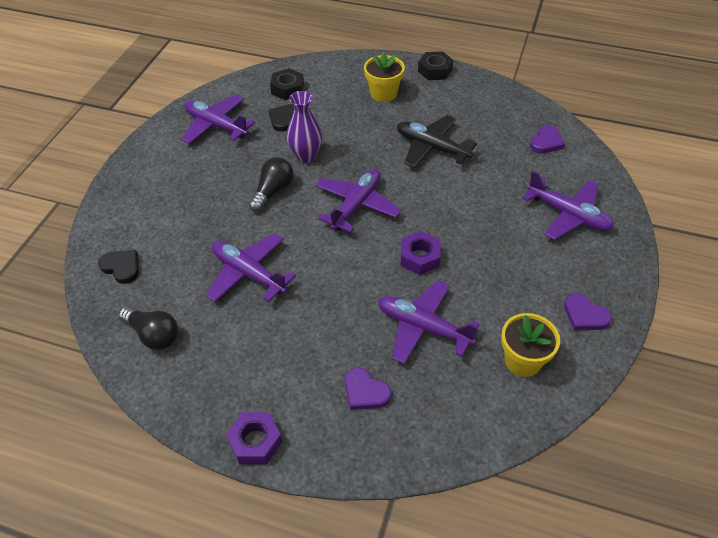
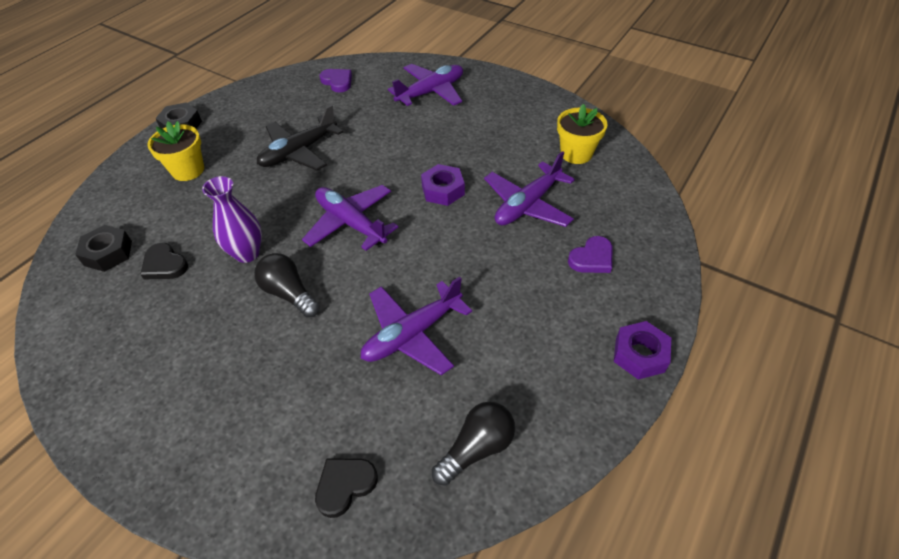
camera: 75 degrees left, 0 degrees up
(216, 126) = (123, 341): purple plane -> none
(585, 315) = (539, 111): purple heart -> none

